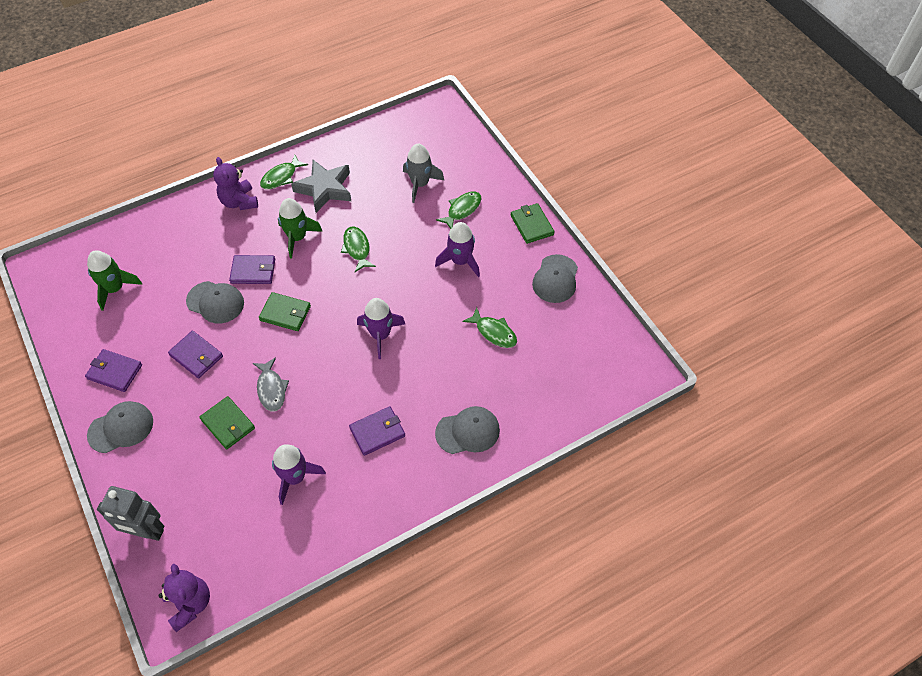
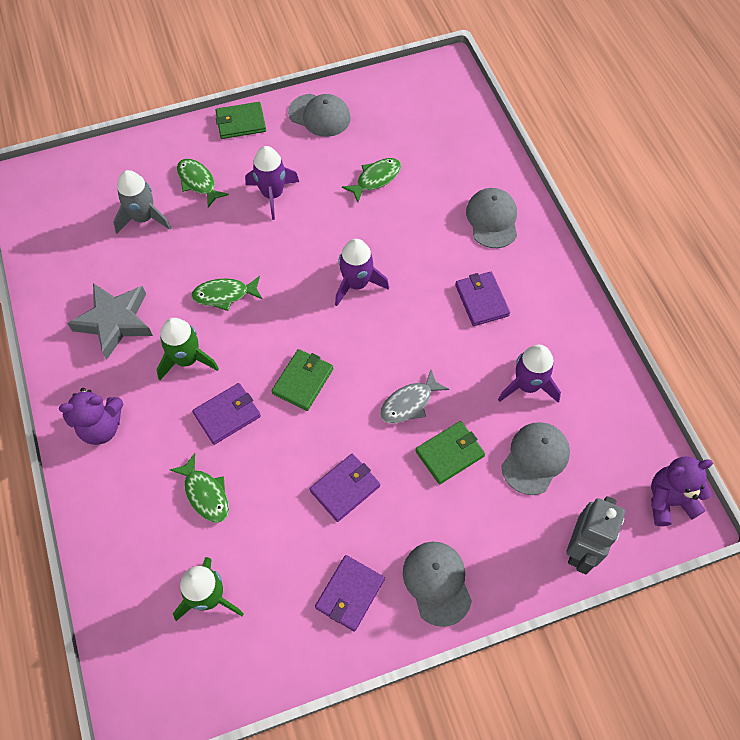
camera: 80 degrees left, 5 degrees up
(215, 302) = (266, 463): grey cap -> grey cap (535, 458)
(253, 271) = (227, 415): purple wallet -> purple wallet turned 45 degrees clockwise
(271, 389) = (409, 403): grey fish -> grey fish turned 150 degrees clockwise
(281, 177) = (75, 372): green fish -> green fish (205, 494)

